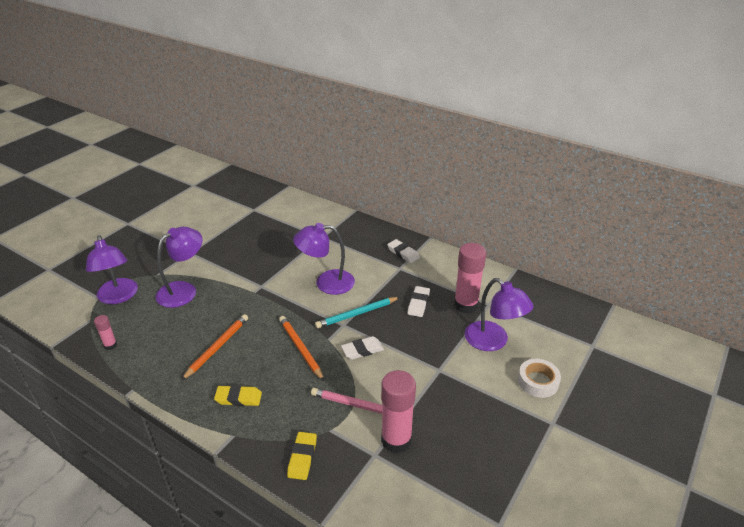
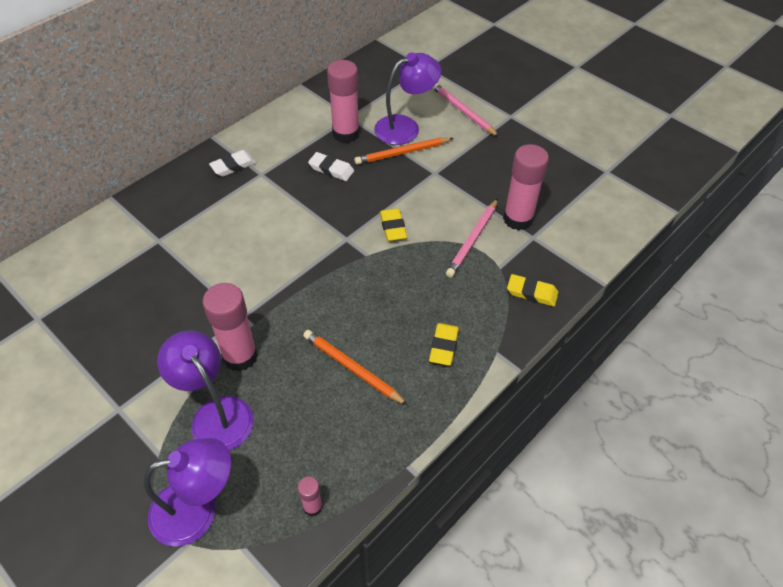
camera: 80 degrees left, 15 degrees up
(227, 291) = (240, 356): none -> pink glue stick
(300, 348) = (376, 282): orange pencil -> orange pencil (402, 153)
(326, 283) = (262, 246): purple lamp -> none
(357, 314) = (332, 224): turquoise pencil -> none
(362, 350) = (393, 227): white eraser -> yellow eraser
(538, 381) = (463, 111): white tape -> pink pencil

